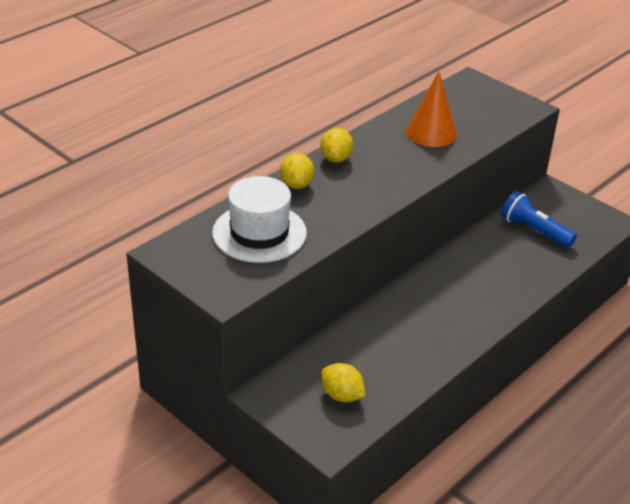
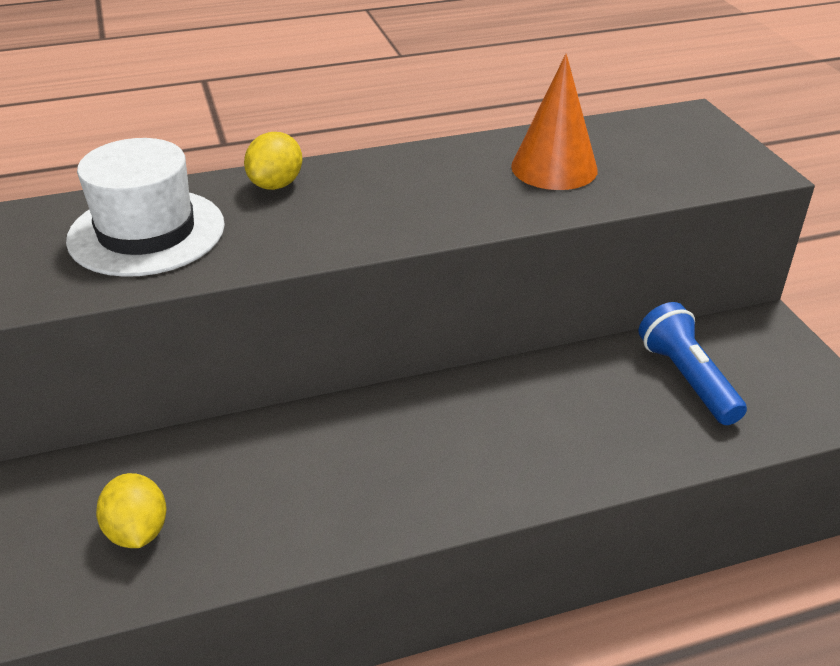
camera: 30 degrees right, 0 degrees up
(336, 158) = (371, 166): yellow lemon -> none

